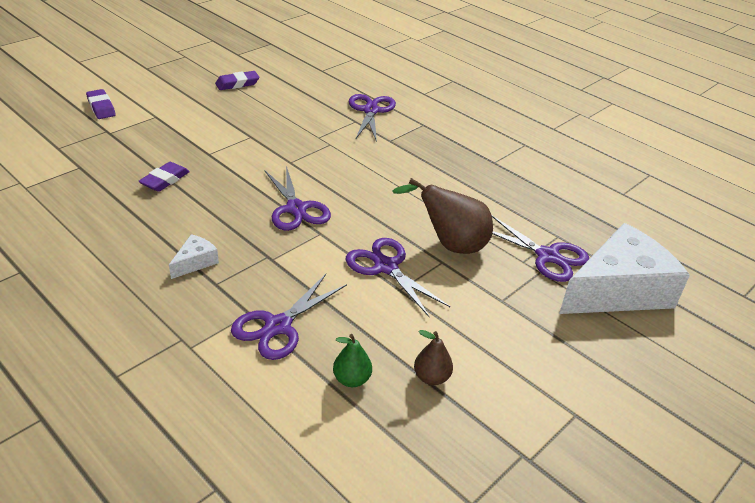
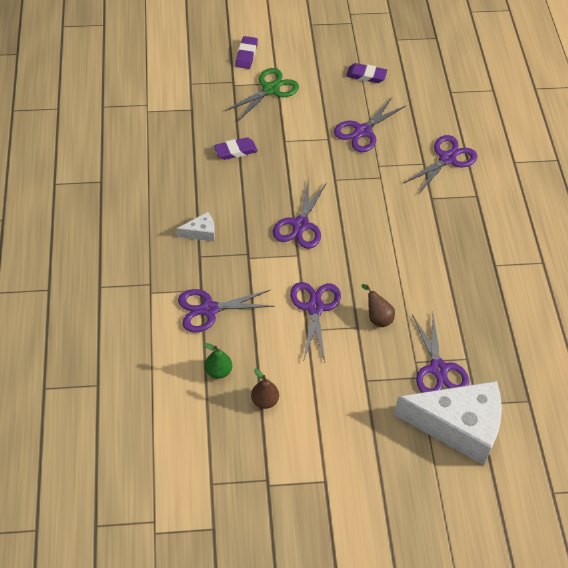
camera: 40 degrees right, 15 degrees up
(153, 123) = (270, 89): none -> green scissors
(277, 120) = (362, 131): none -> purple scissors
(450, 245) = (377, 317): brown pear -> brown pear, size x0.55

